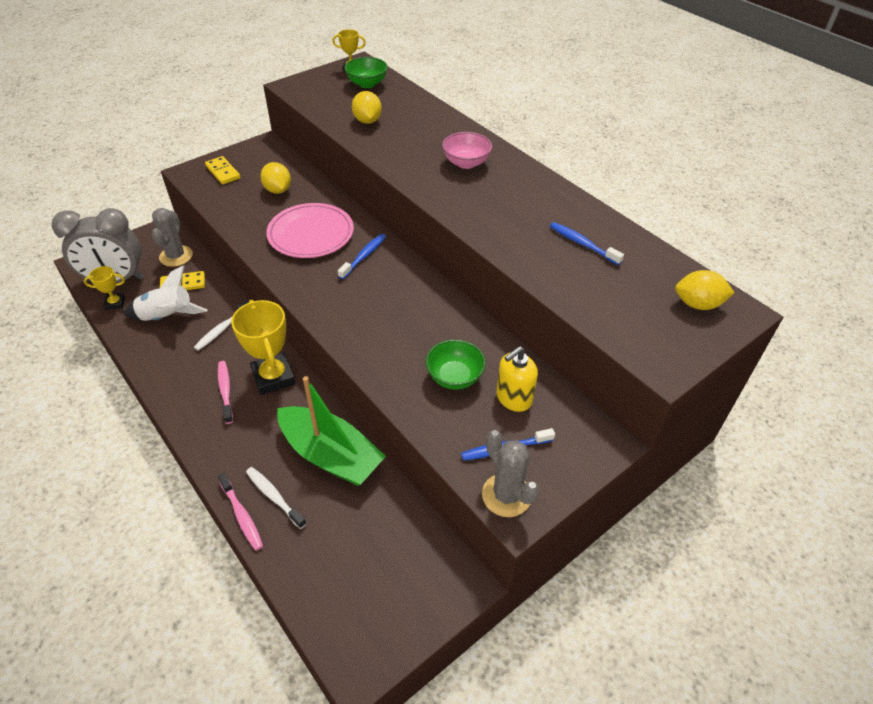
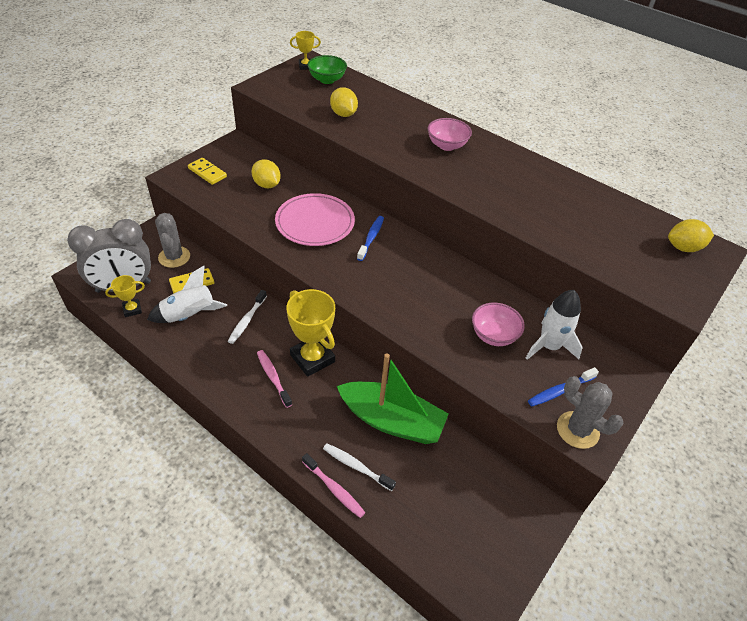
camera: 15 degrees left, 0 degrees up
(454, 377) = (493, 335): green bowl -> pink bowl
(513, 398) = (549, 346): yellow soap dispenser -> white rocket
(582, 244) = (573, 207): blue toothbrush -> none

